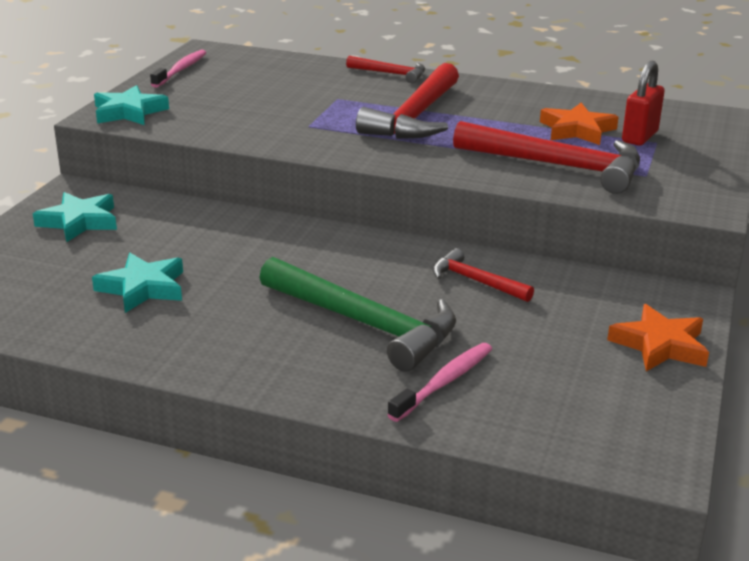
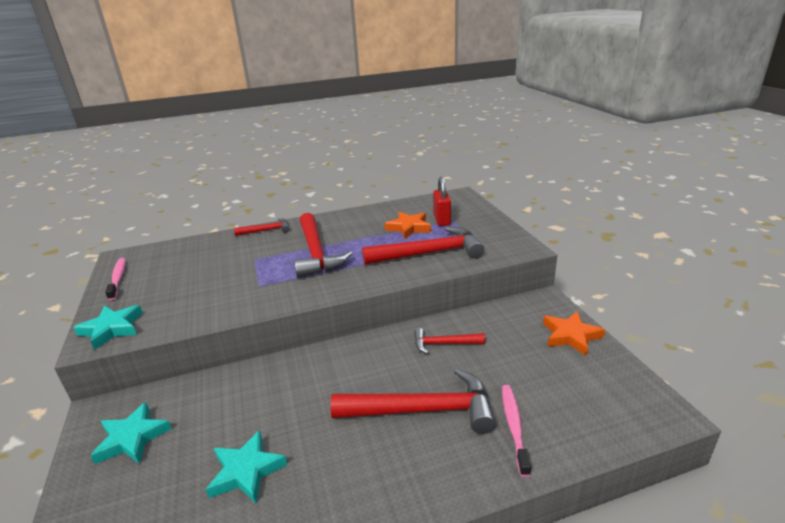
camera: 35 degrees left, 0 degrees up
(364, 323) = (422, 410): green hammer -> red hammer

